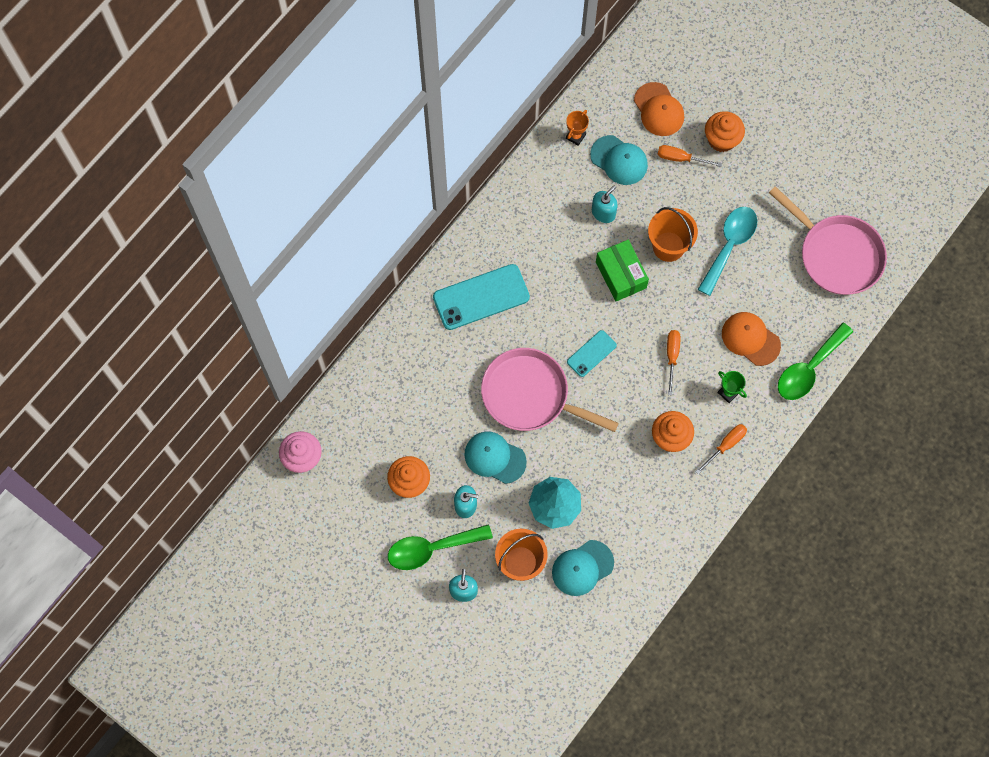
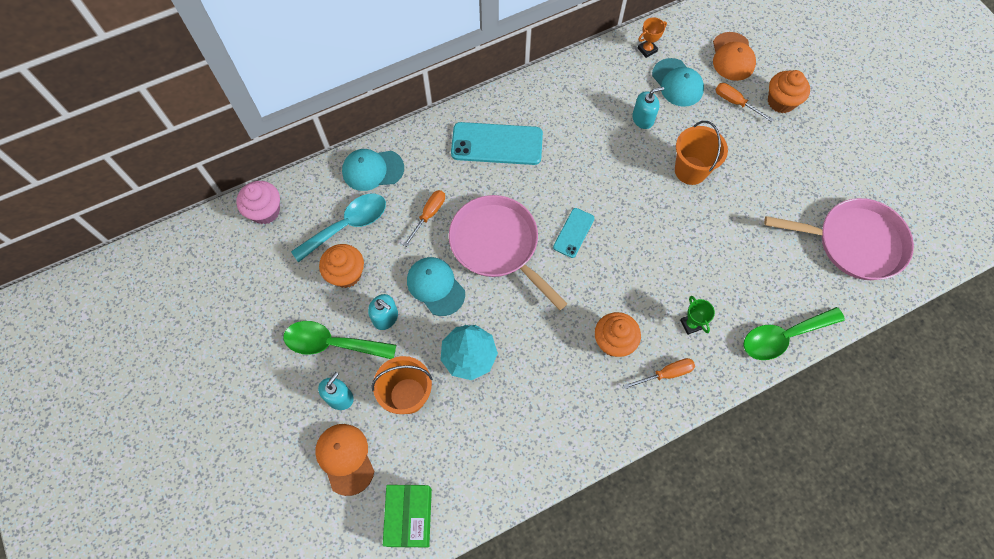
camera: 25 degrees right, 5 degrees down
(582, 568) = (465, 429): turquoise cap -> turquoise cap (372, 170)
(591, 353) = (573, 233): turquoise phone -> turquoise phone turned 45 degrees counterclockwise
(621, 275) = (634, 176): green box -> green box (409, 517)
(672, 356) = (649, 267): orange screwdriver -> orange screwdriver (429, 215)
(729, 245) = (750, 192): turquoise spoon -> turquoise spoon (348, 225)
(750, 339) = (735, 284): orange cap -> orange cap (345, 458)
(836, 254) = (854, 242): pink pan -> pink pan turned 60 degrees counterclockwise

